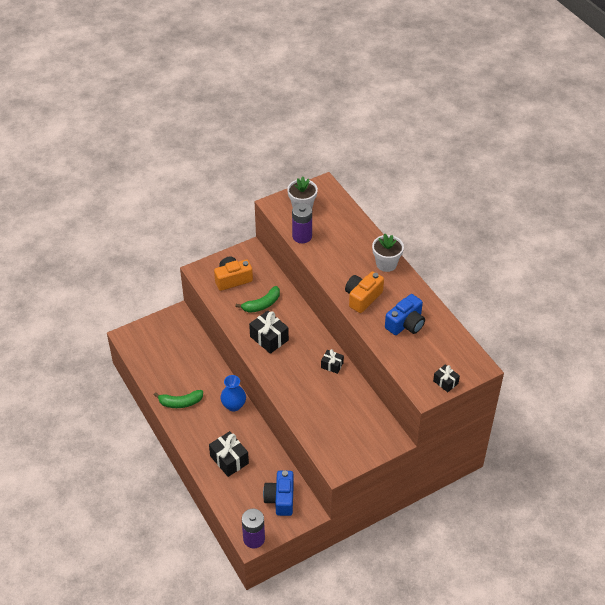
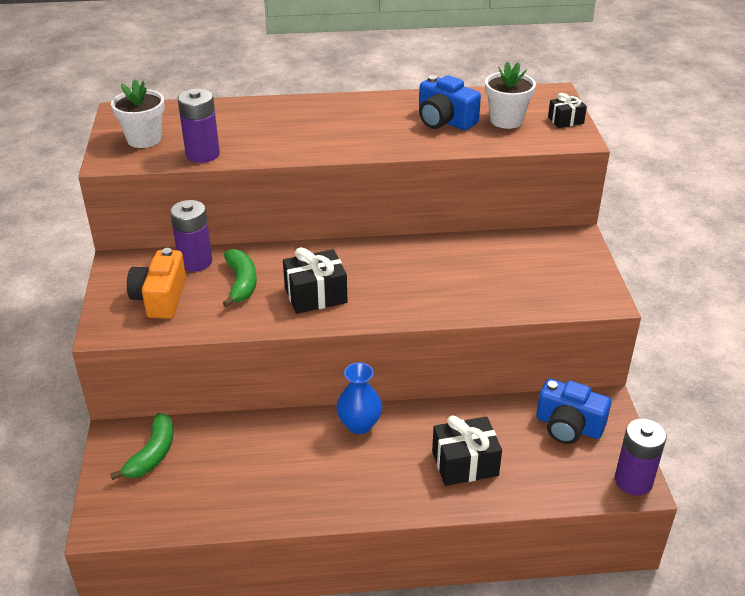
camera: 65 degrees left, 10 degrees down
(180, 402) = (309, 491): green banana -> green banana (152, 454)
(269, 278) = (195, 262): none -> purple battery
(332, 365) = (412, 251): black gift -> none
(362, 297) = (370, 138): orange camera -> none
(386, 264) = (324, 106): white flower pot -> white flower pot (506, 120)
(405, 324) = (444, 121): blue camera -> blue camera turned 150 degrees clockwise

